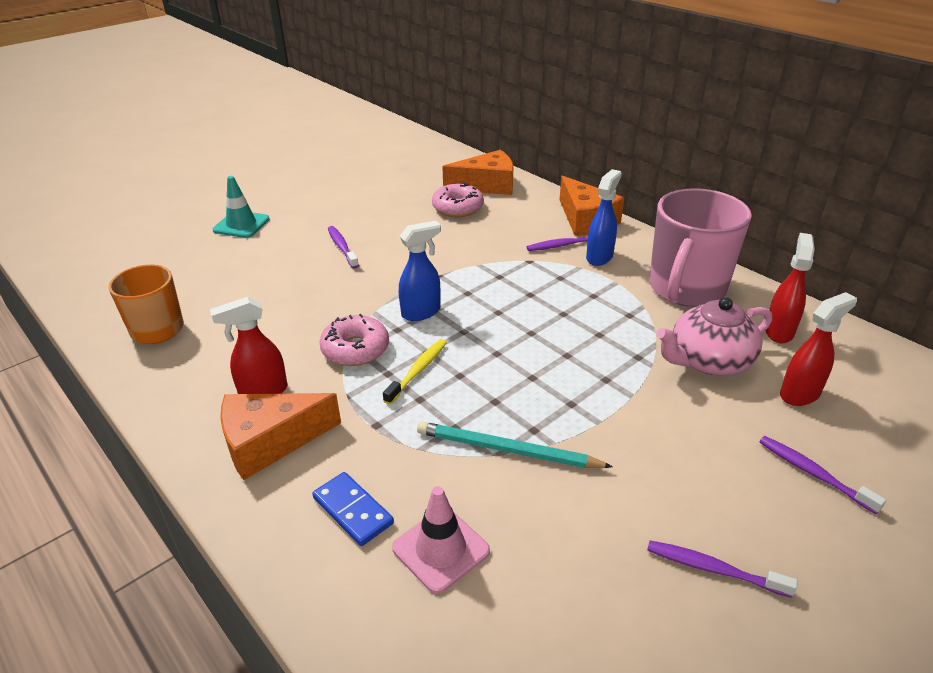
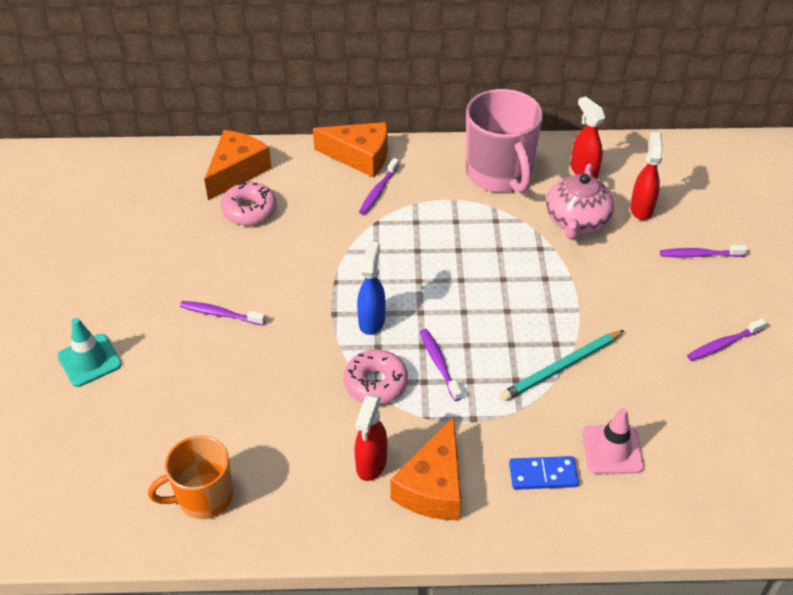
camera: 50 degrees left, 10 degrees up
(418, 371) = (439, 364): yellow toothbrush -> purple toothbrush
(599, 257) = (415, 185): blue spray bottle -> none

